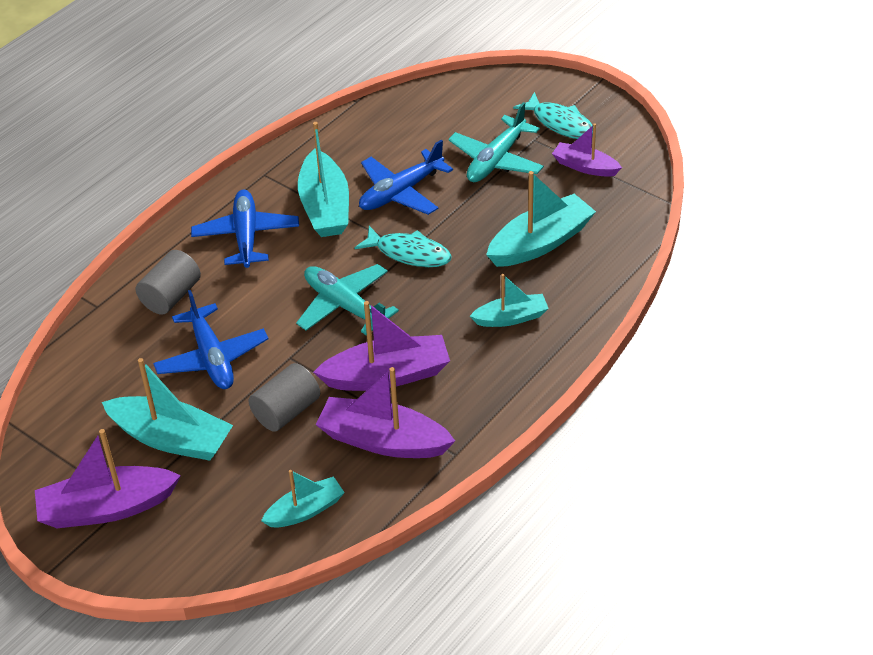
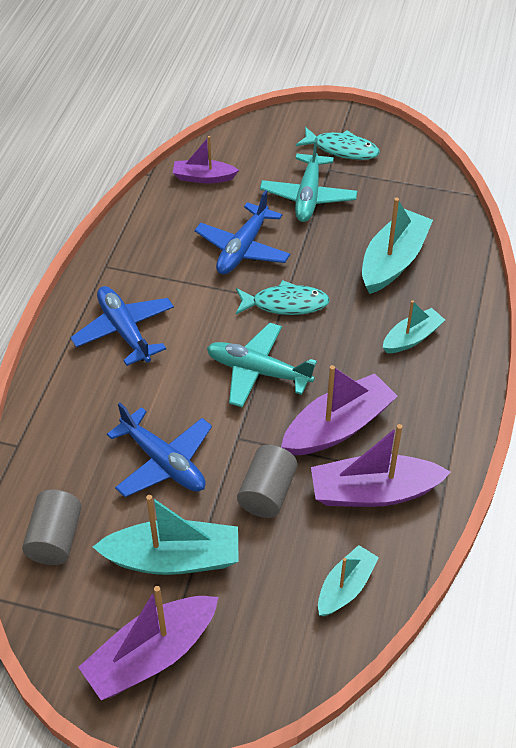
camera: 25 degrees left, 5 degrees up
(171, 296) = (86, 412): grey cylinder -> grey cylinder (55, 539)
(325, 207) = (182, 281): turquoise boat -> none
(585, 167) = (387, 182): purple boat -> purple boat (203, 177)

